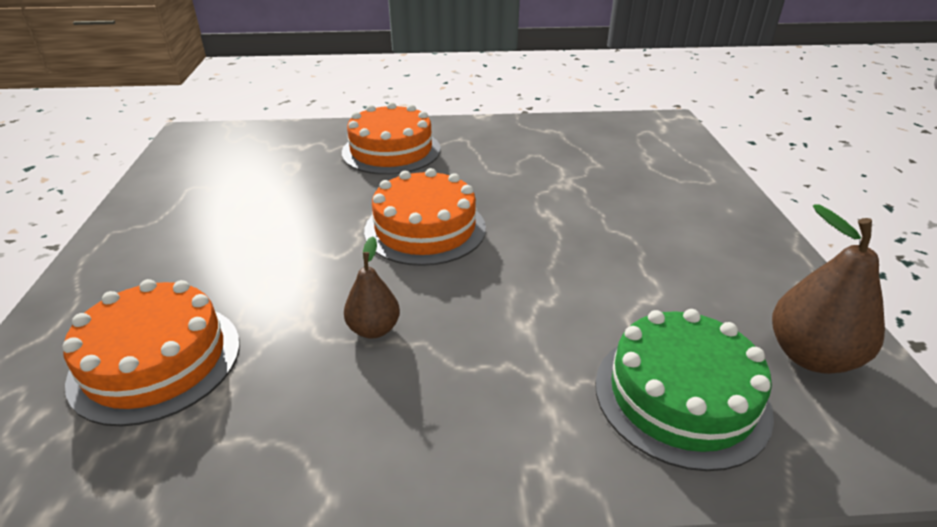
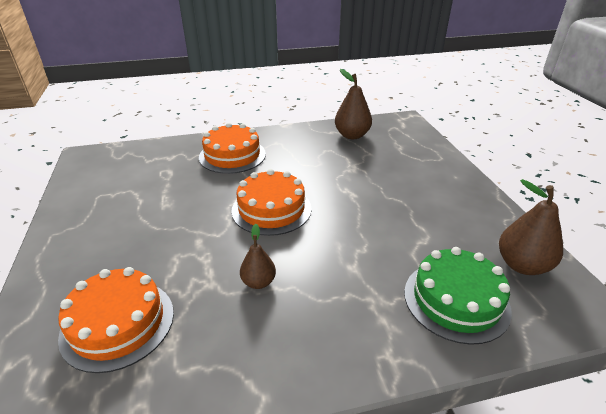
camera: 10 degrees left, 0 degrees up
(578, 137) = (352, 135): none -> brown pear

